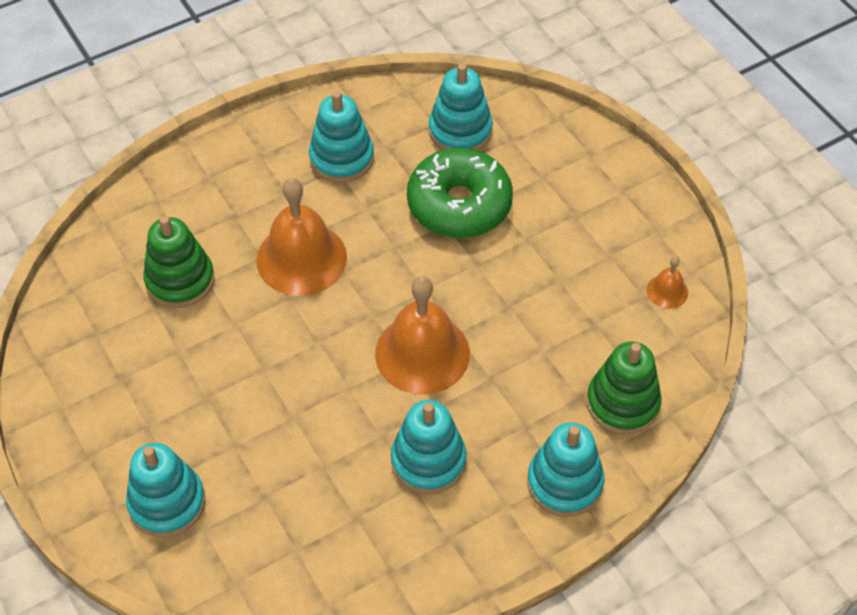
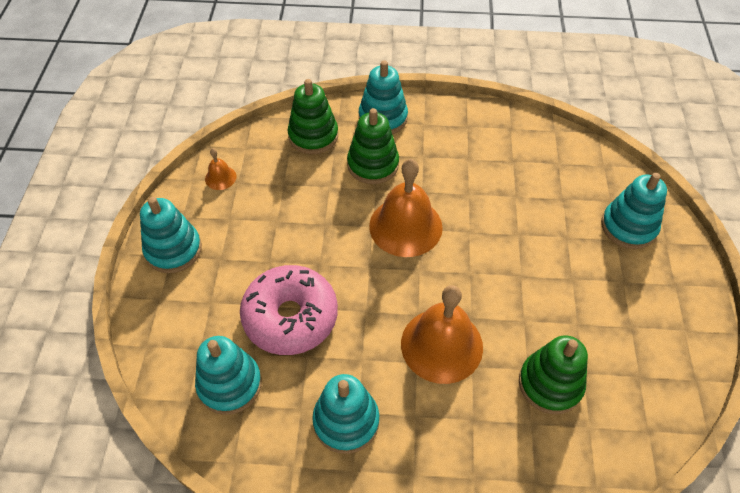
camera: 145 degrees left, 0 degrees up
(428, 461) = (450, 166): turquoise stacking toy -> turquoise stacking toy (173, 250)
(459, 205) = (290, 317): green donut -> pink donut
(519, 407) = (373, 164): none -> green stacking toy

